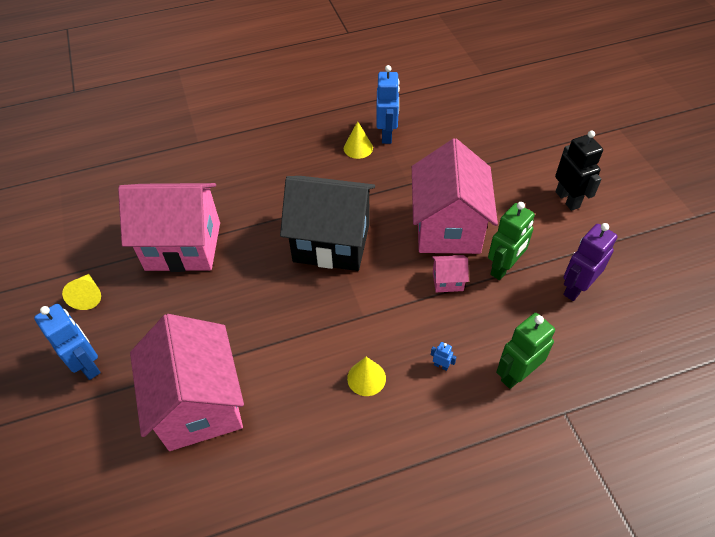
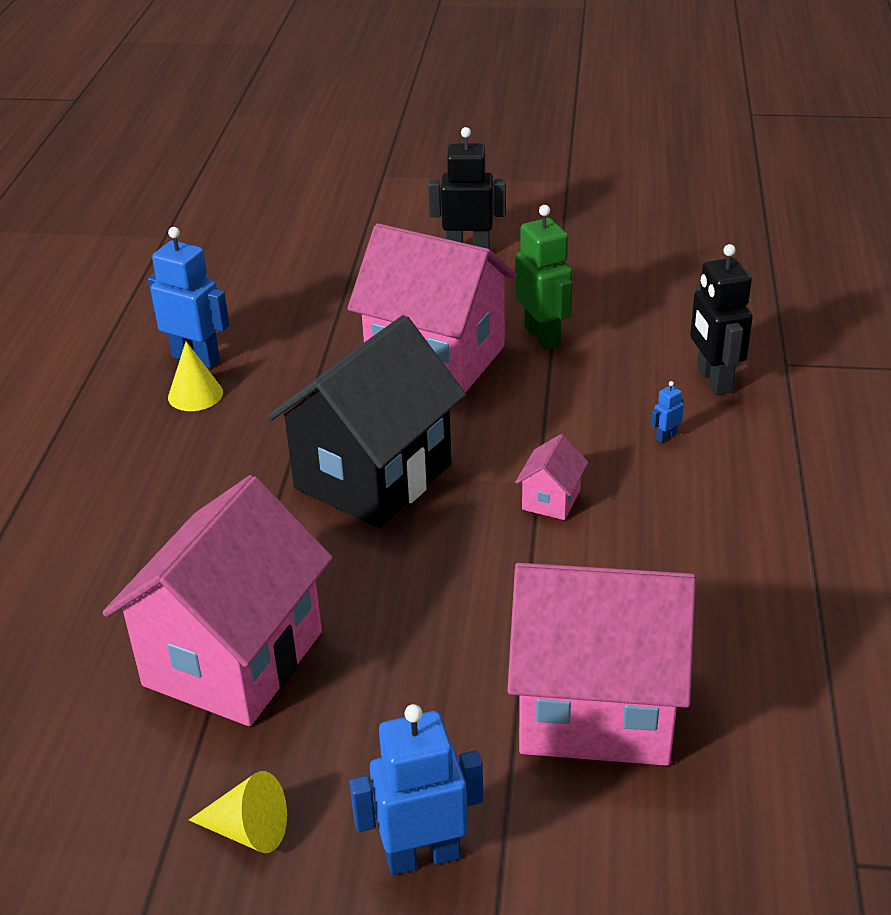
camera: 65 degrees left, 15 degrees down
(366, 378) = (648, 510): yellow cone -> none
(447, 281) = (530, 388): pink house -> pink house (551, 500)
(516, 374) = (713, 380): green robot -> black robot
(576, 288) = (613, 294): purple robot -> none

